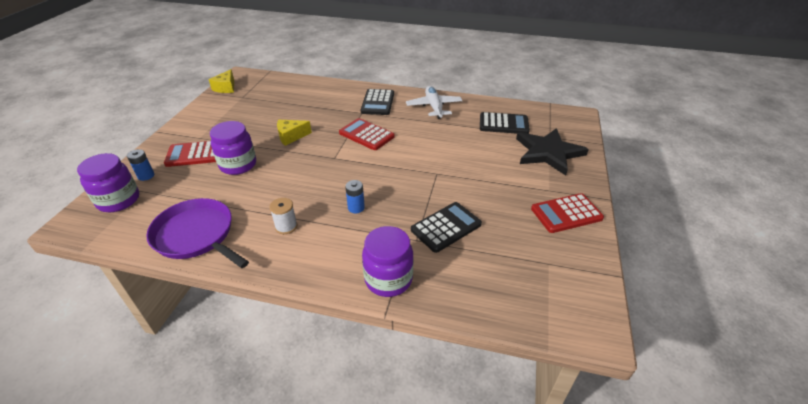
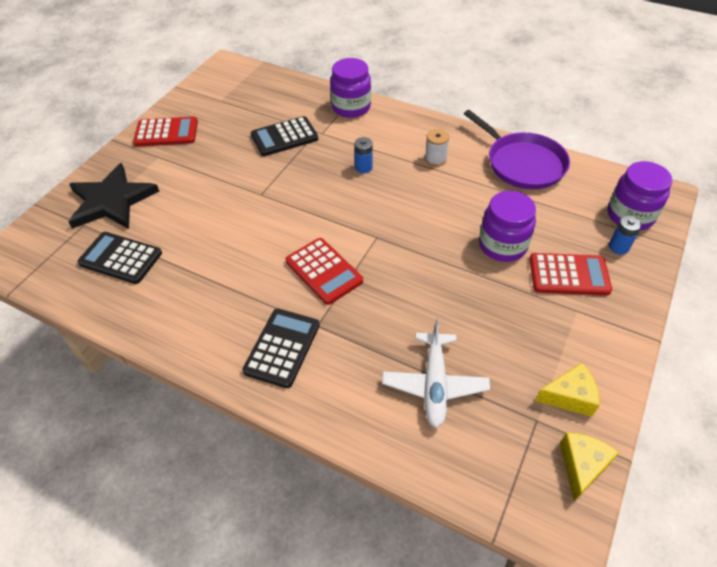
camera: 165 degrees left, 10 degrees up
(291, 136) = (434, 287): yellow cheese -> yellow cheese (569, 396)
(434, 107) = (194, 317): white plane -> white plane (434, 384)

